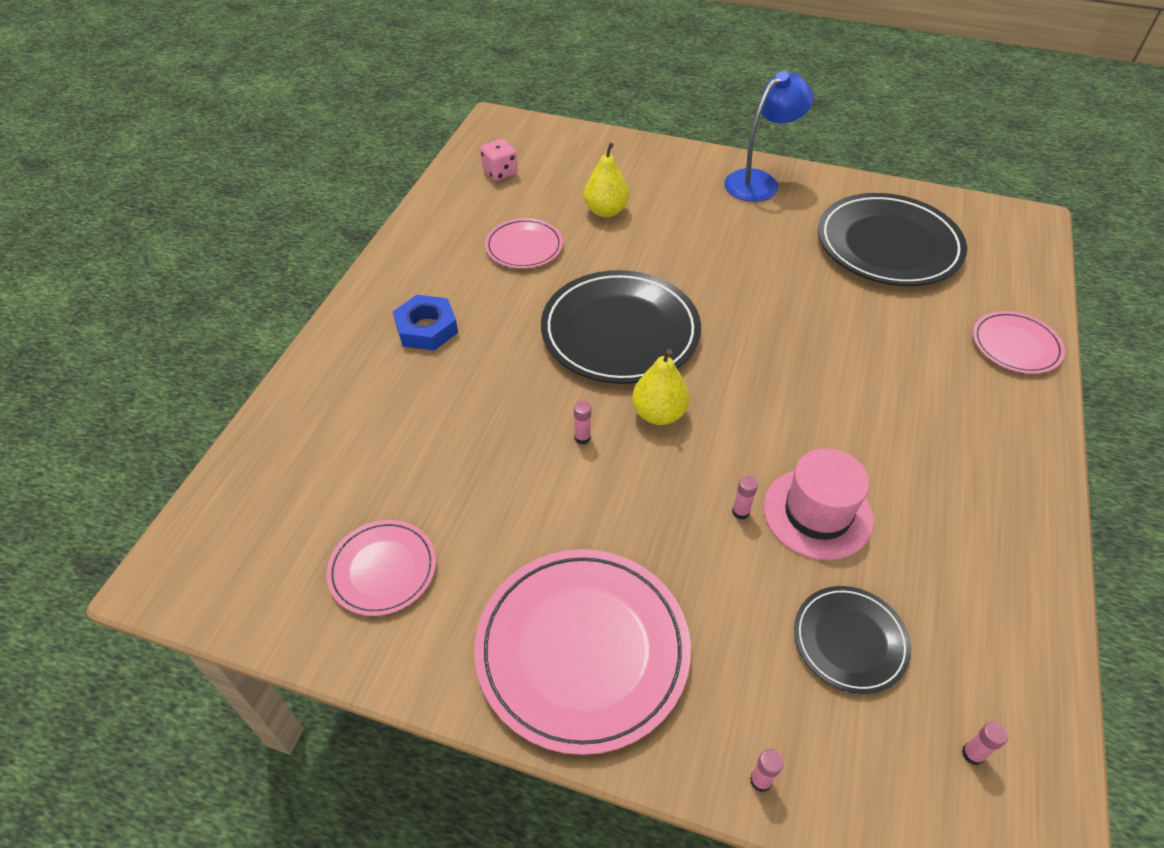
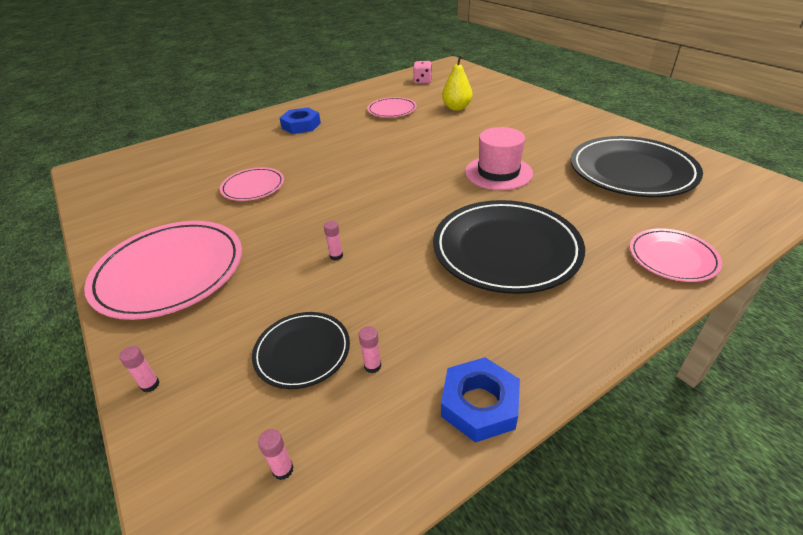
camera: 40 degrees right, 10 degrees down
(383, 569) = (149, 200): pink plate -> pink plate (253, 187)
(582, 437) = (305, 189): pink glue stick -> pink glue stick (372, 366)
(620, 331) = (390, 156): black plate -> black plate (506, 249)
(658, 414) = (358, 195): yellow pear -> none
(759, 181) = (574, 119): blue lamp -> none
(817, 513) = (380, 279): pink hat -> pink hat (498, 172)
(1034, 587) = (479, 404): none -> blue nut

